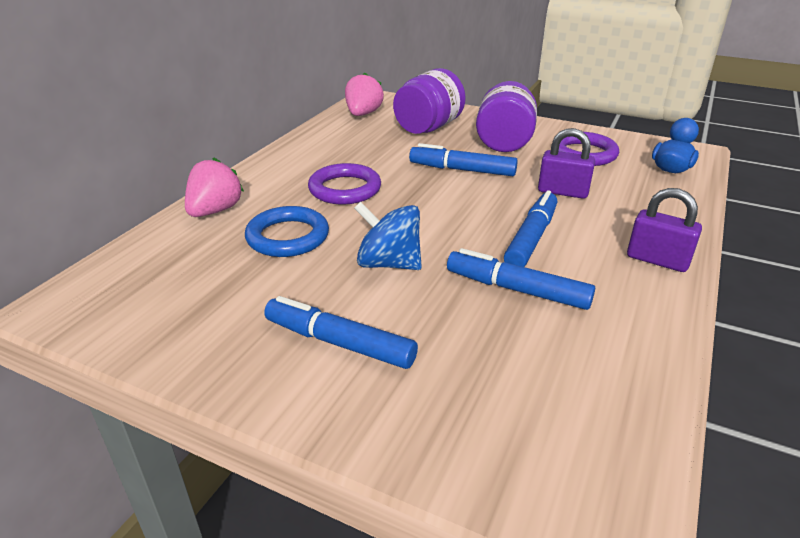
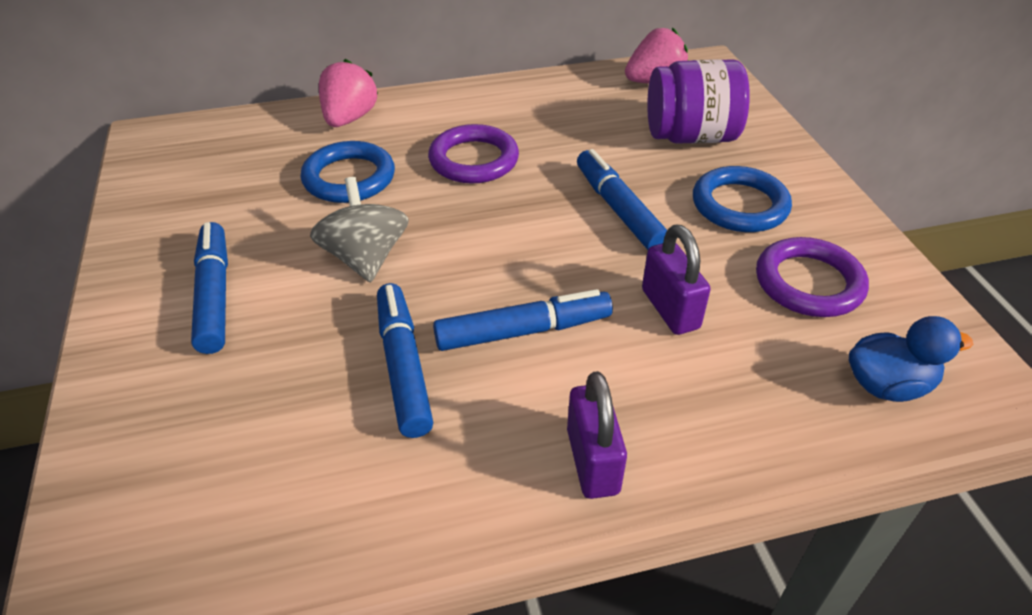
camera: 50 degrees right, 10 degrees up
(215, 211) = (349, 118): pink strawberry -> pink strawberry turned 60 degrees counterclockwise
(388, 263) = (365, 258): blue spinning top -> grey spinning top
(504, 142) = (739, 205): purple jar -> blue ring

